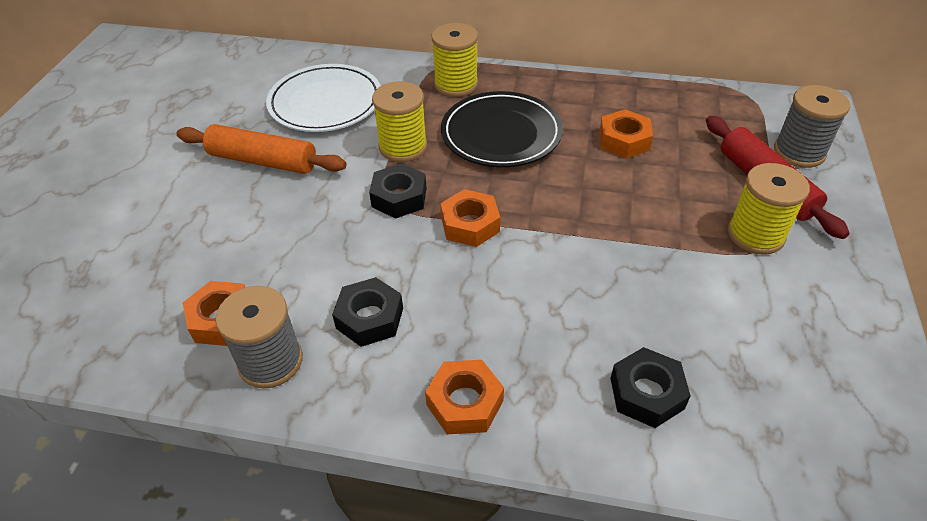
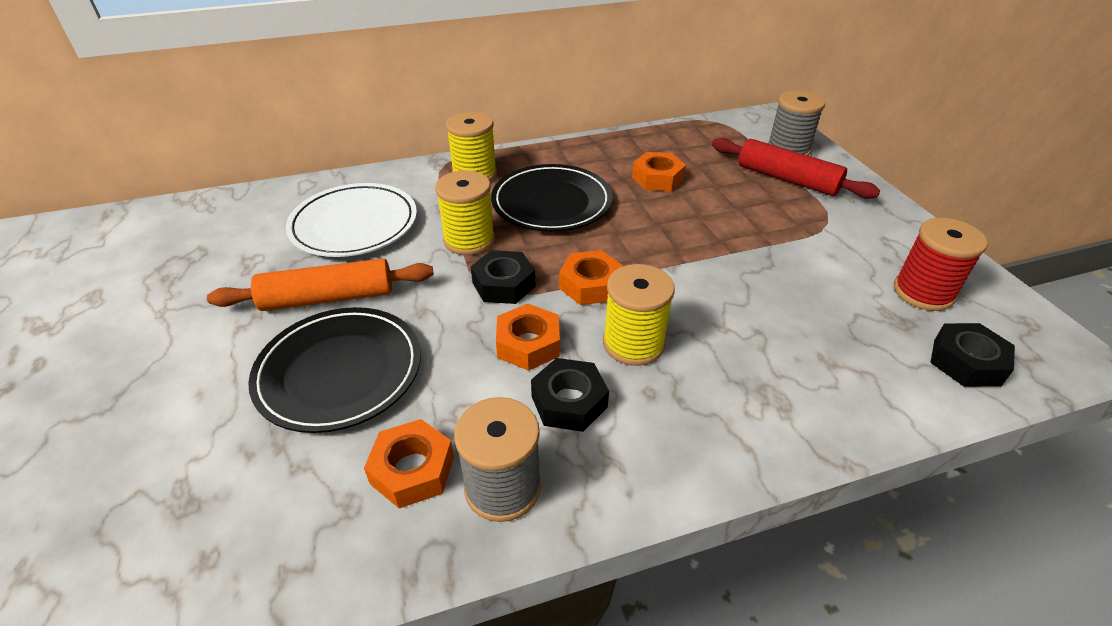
camera: 30 degrees left, 5 degrees down
(229, 224) = (339, 372): none -> black plate
(465, 402) = (721, 437): orange nut -> orange nut (528, 344)
(647, 393) = (850, 363): black nut -> black nut (966, 362)
(755, 234) = (813, 216): yellow spool -> yellow spool (633, 343)
(799, 359) = (923, 292): none -> red spool

